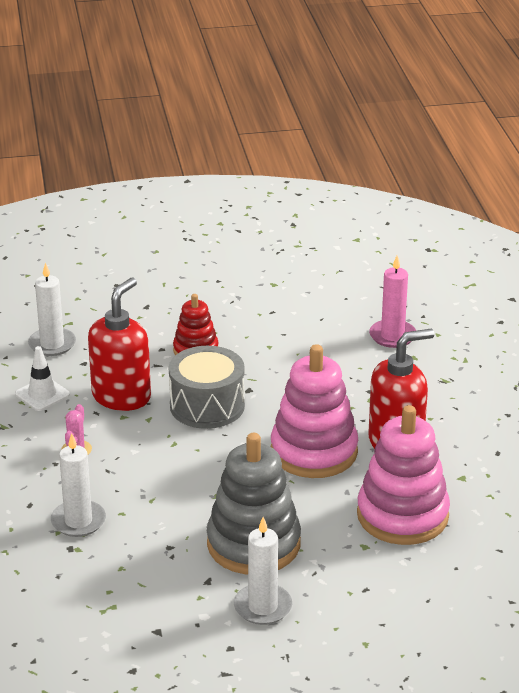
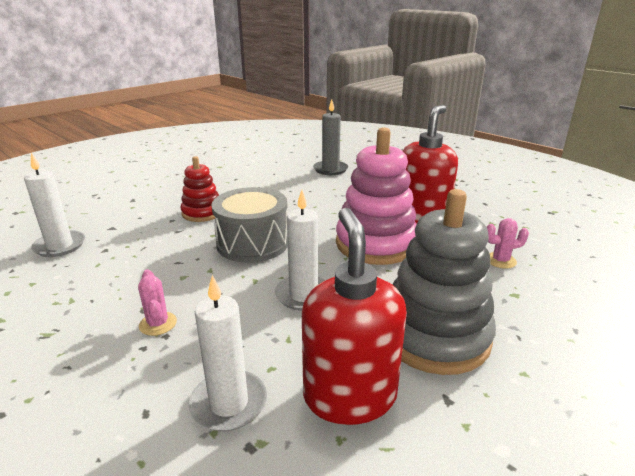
camera: 35 degrees left, 5 degrees down
(42, 394) = (77, 287): white traffic cone -> none
(121, 397) = (166, 262): red soap dispenser -> red soap dispenser (349, 396)
(263, 607) = (535, 399): white candle -> white candle (303, 295)
(392, 336) = (330, 169): pink candle -> grey candle
(402, 515) = (500, 260): pink stacking toy -> pink cactus

